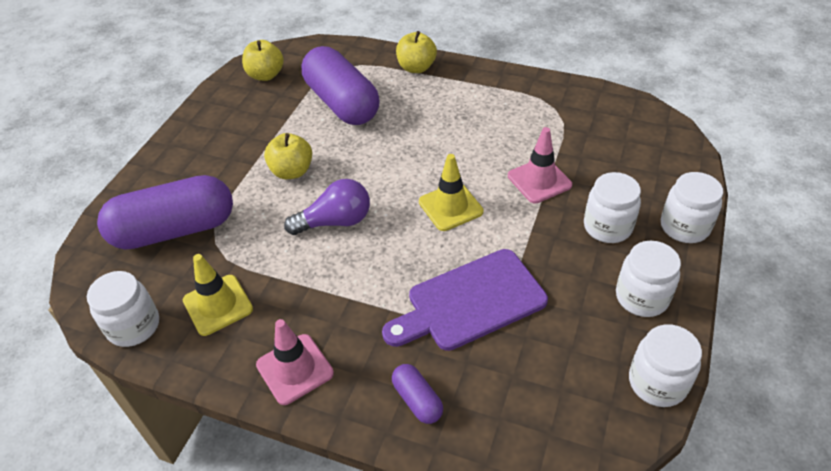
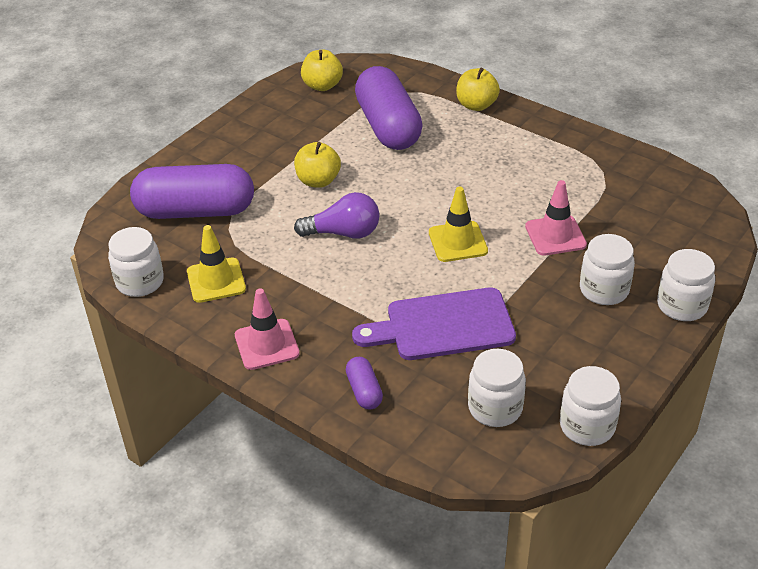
camera: 15 degrees right, 5 degrees down
(641, 297) = (607, 356): white jar -> white jar (495, 408)

